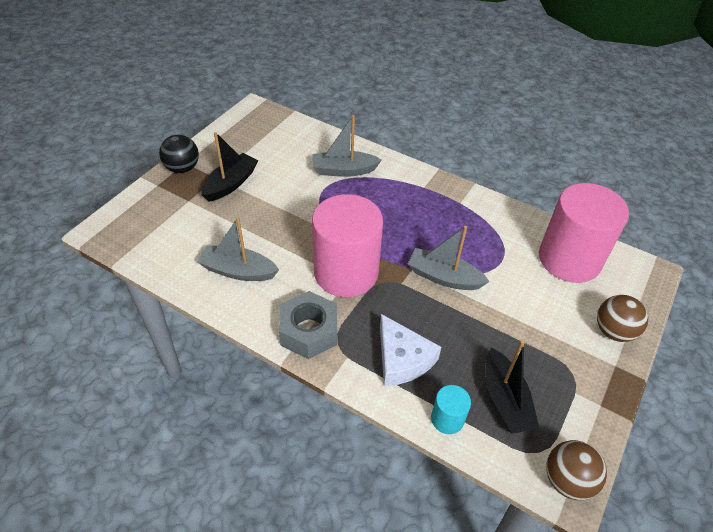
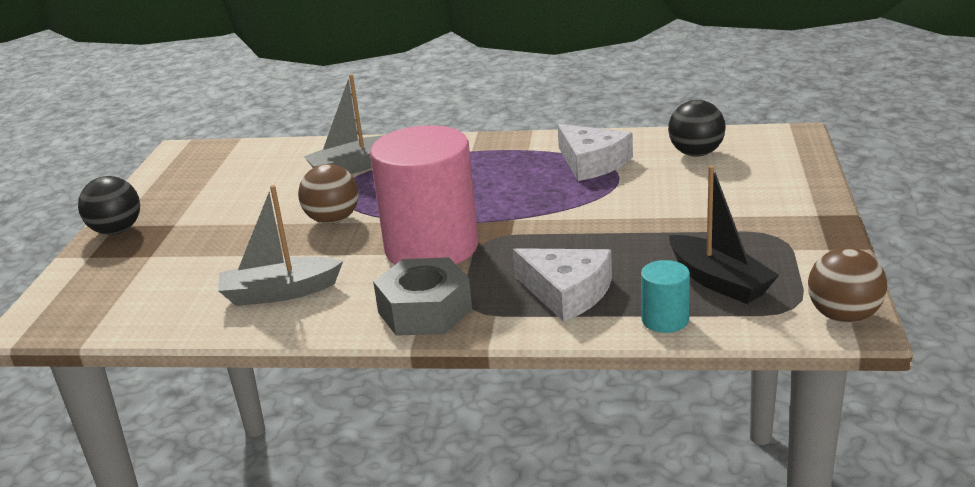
camera: 20 degrees left, 20 degrees down
(231, 184) = (202, 223): black boat -> none
(444, 277) = (560, 212): grey boat -> none
(493, 236) = (592, 162): none -> white cheese
(569, 259) = (696, 153): pink cylinder -> black ball
(613, 331) = (793, 190): brown ball -> brown ball (333, 220)

